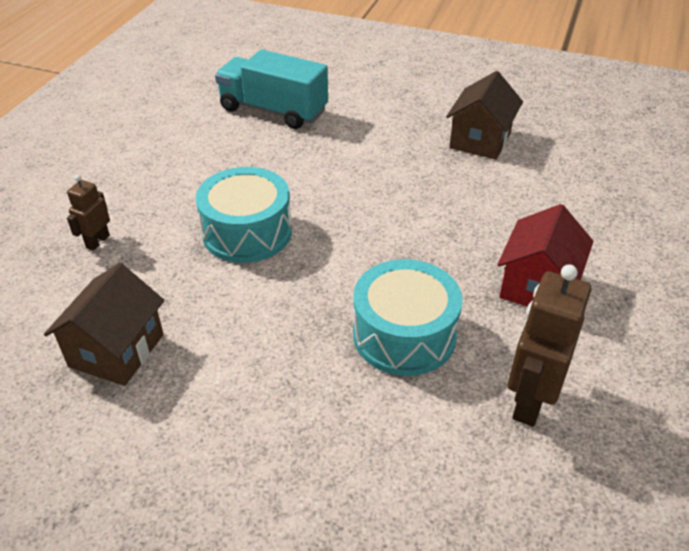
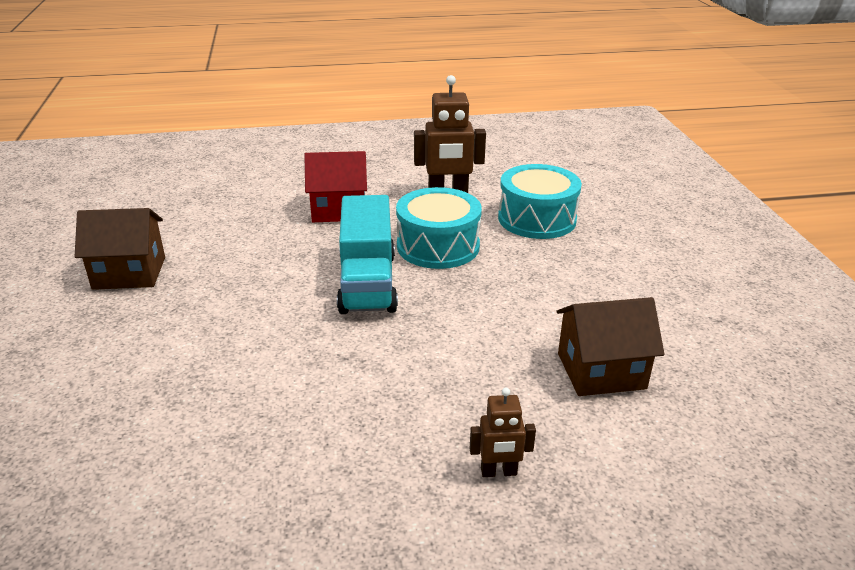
camera: 120 degrees left, 10 degrees down
(247, 232) = (389, 364): turquoise drum -> turquoise drum (537, 219)
(273, 110) = (107, 454): turquoise truck -> turquoise truck (367, 283)

